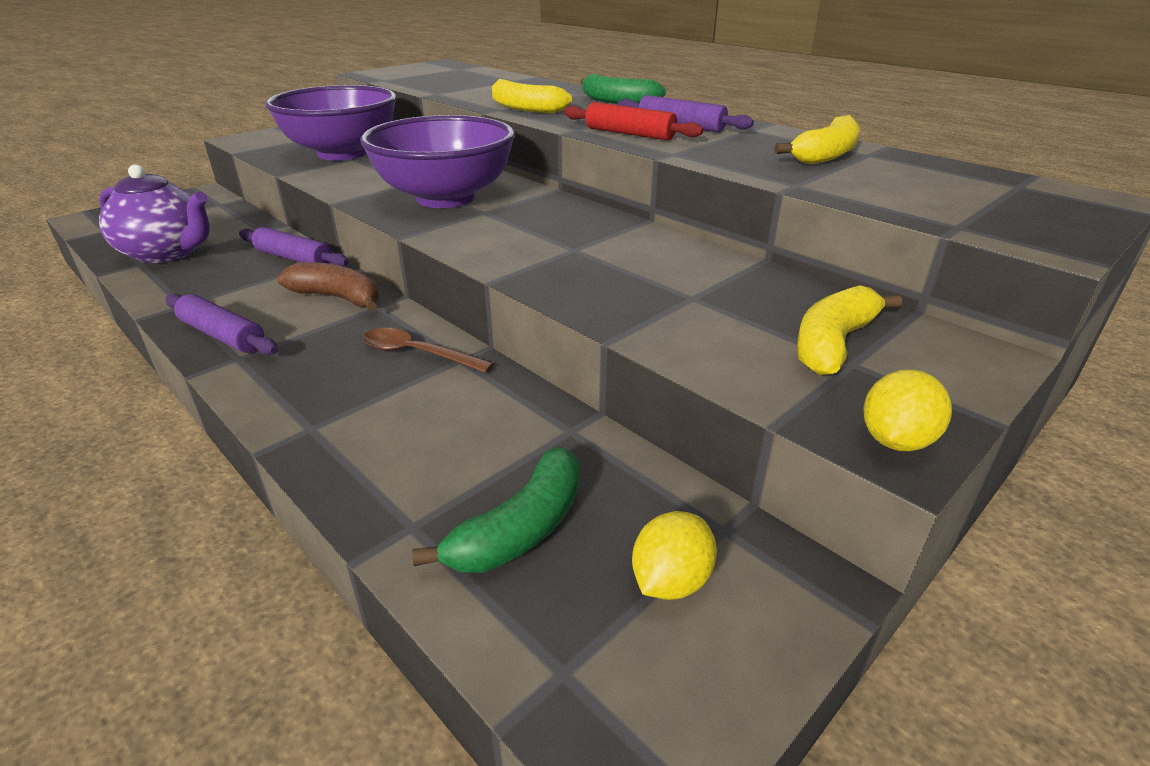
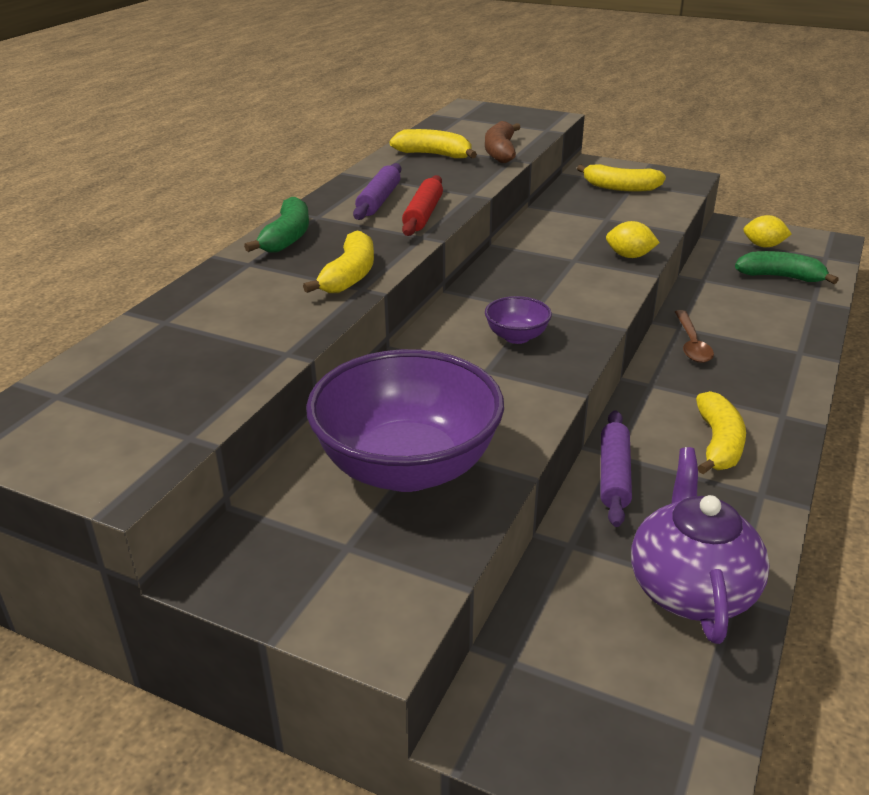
camera: 110 degrees left, 0 degrees up
(222, 335) = (770, 439): purple rolling pin -> none
(258, 308) = (718, 443): none -> yellow banana
(338, 298) = (659, 410): brown banana -> brown banana (500, 152)
(445, 198) = (517, 337): purple bowl -> purple bowl, size x0.43
(895, 440) = (685, 177): yellow lemon -> yellow lemon (629, 256)

